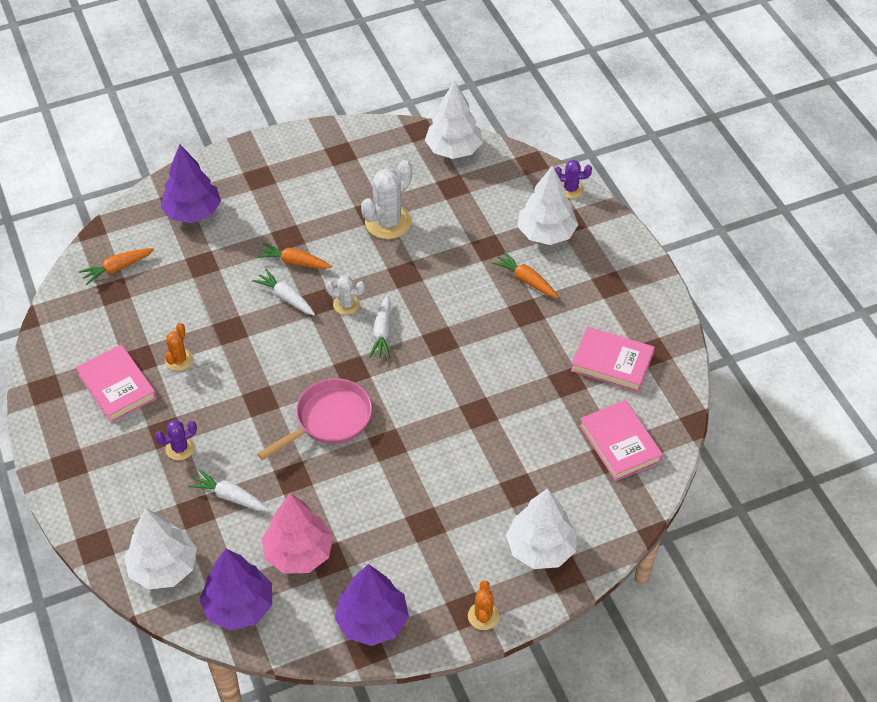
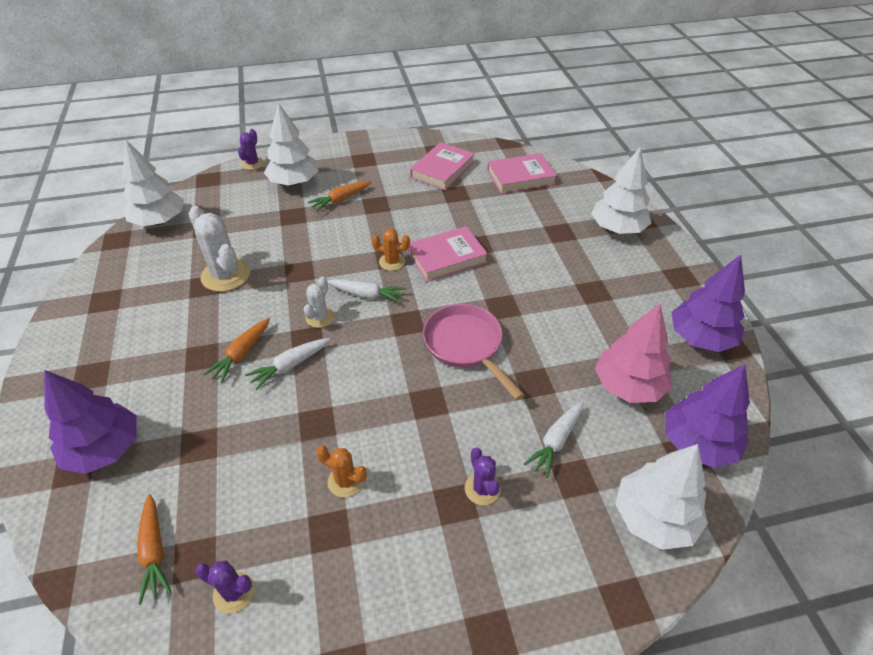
camera: 80 degrees left, 5 degrees down
(92, 318) = (234, 592): none -> purple cactus
(117, 386) = (368, 561): pink book -> pink book (446, 257)
(483, 616) = (685, 268): orange cactus -> orange cactus (392, 262)

